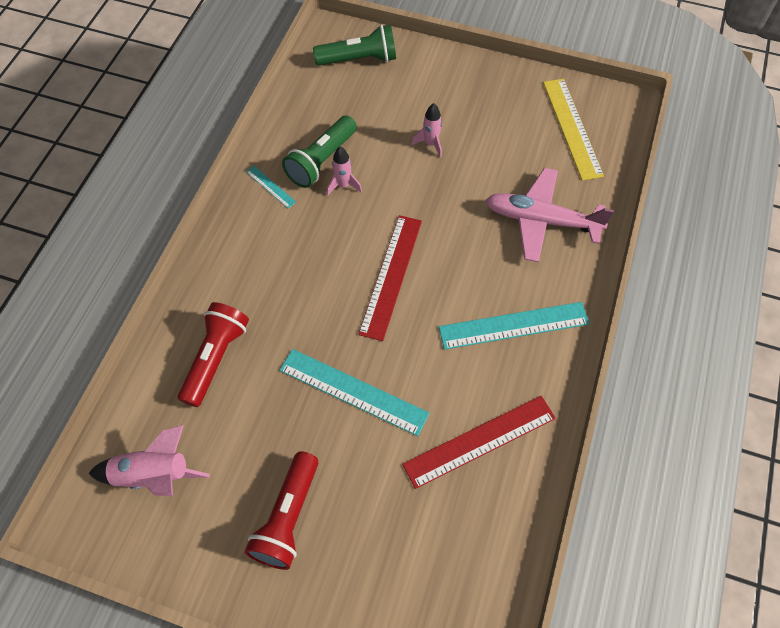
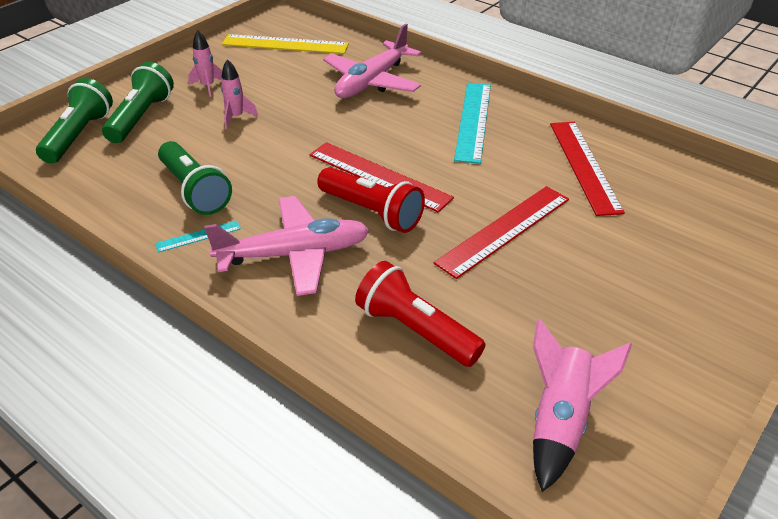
camera: 70 degrees left, 20 degrees down
(271, 253) = (294, 254): none -> pink plane
(288, 517) = (639, 308): red flashlight -> red flashlight (372, 212)
(343, 185) = (241, 182): pink rocket -> pink rocket (208, 86)
(353, 391) = (504, 230): turquoise ruler -> red ruler
(401, 83) = (141, 117): none -> green flashlight

